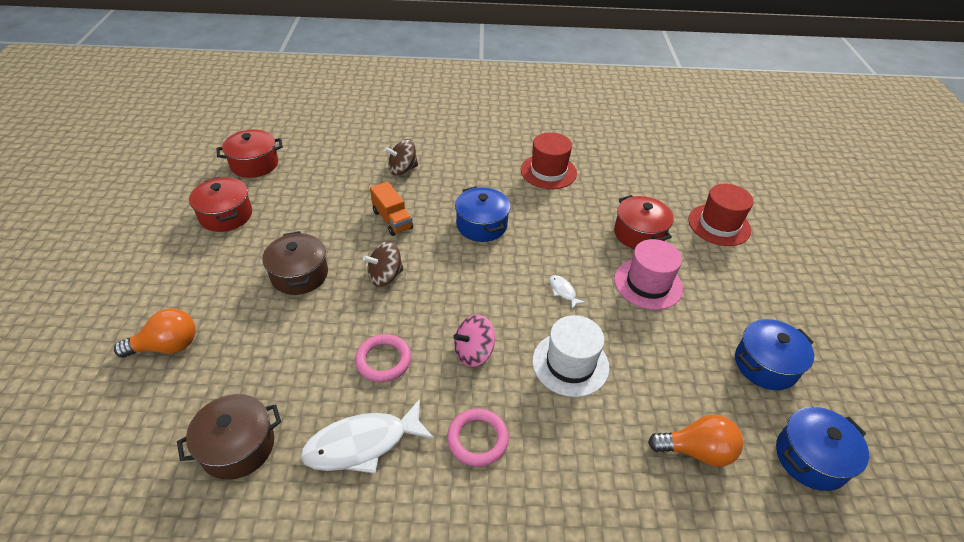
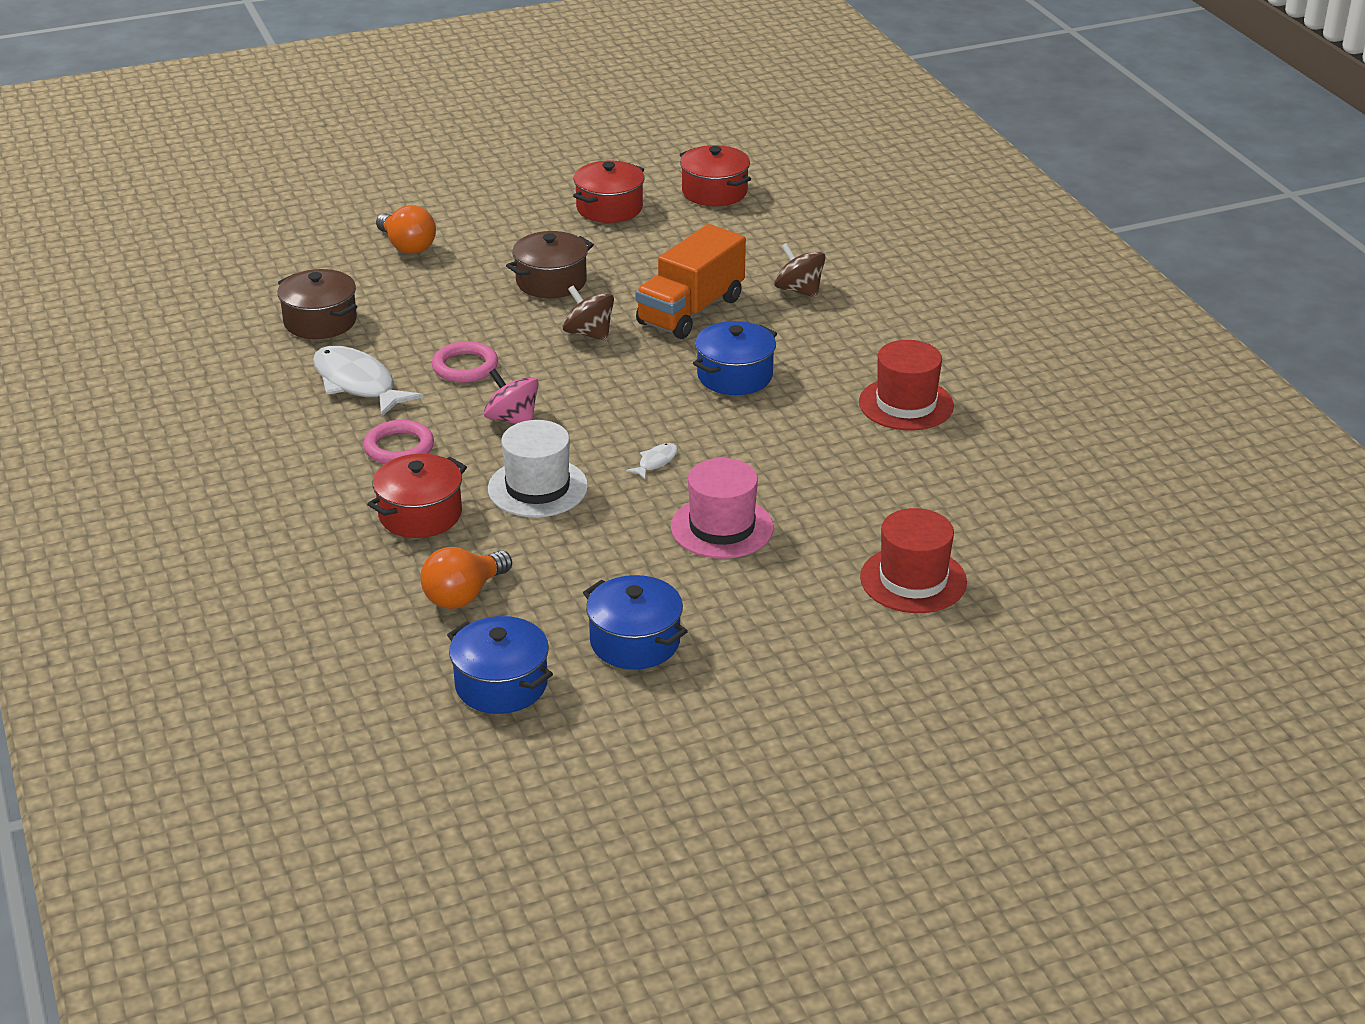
camera: 70 degrees right, 10 degrees down
(392, 220) = (691, 311): orange truck -> orange truck, size x1.67
(639, 234) = (825, 506): red pot -> red pot (420, 514)
(696, 451) = (464, 595): orange light bulb -> orange light bulb turned 60 degrees clockwise

